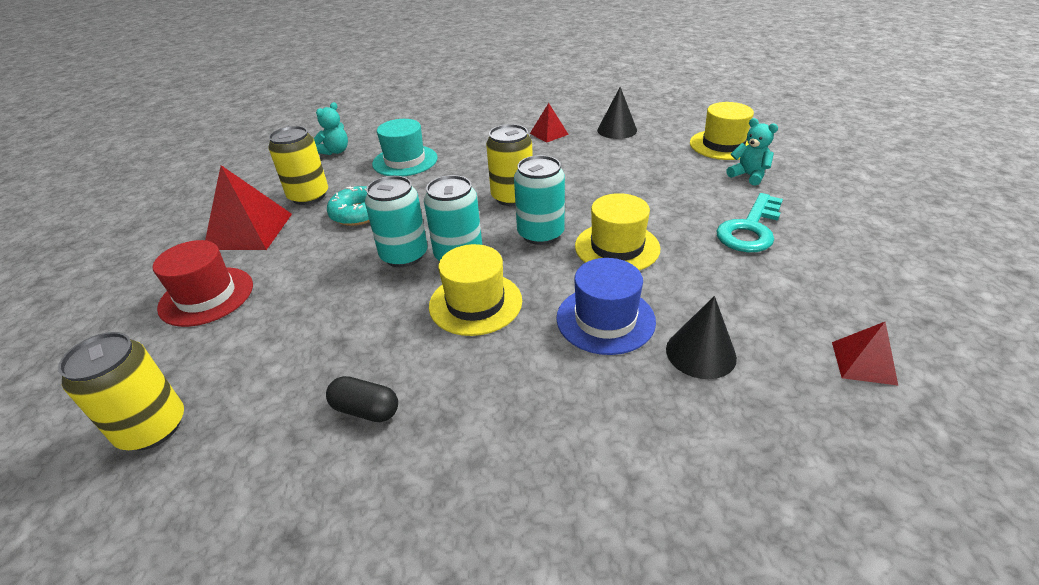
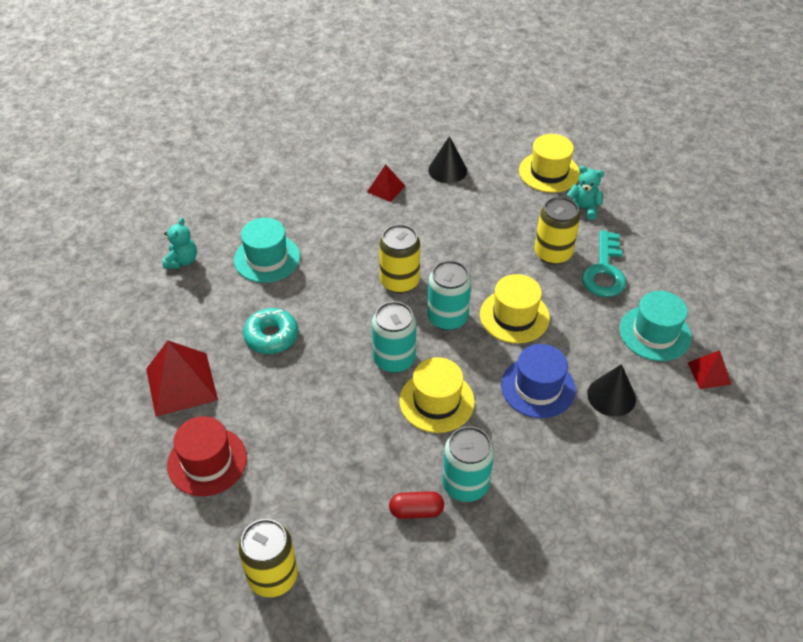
camera: 25 degrees left, 10 degrees up
(309, 196) = (204, 327): yellow can -> yellow can (553, 253)
(366, 410) = (416, 511): black capsule -> red capsule
(404, 255) = (348, 371): turquoise can -> turquoise can (465, 484)
(794, 300) = (655, 333): none -> turquoise hat

